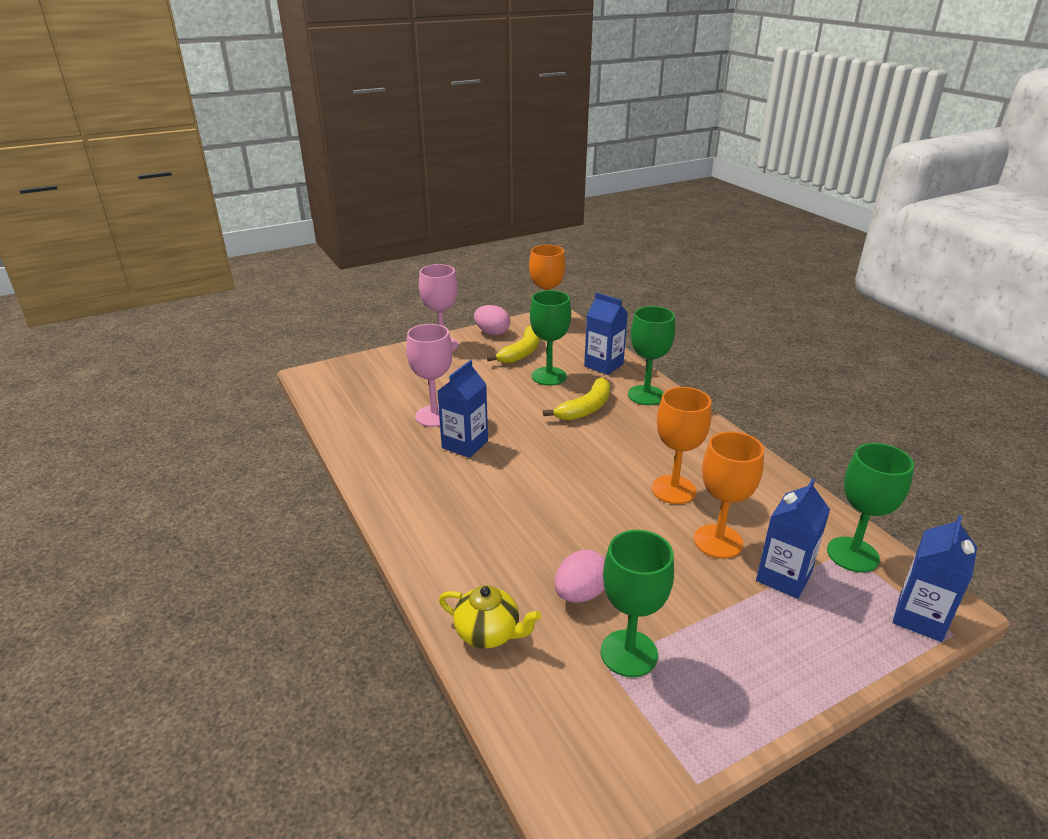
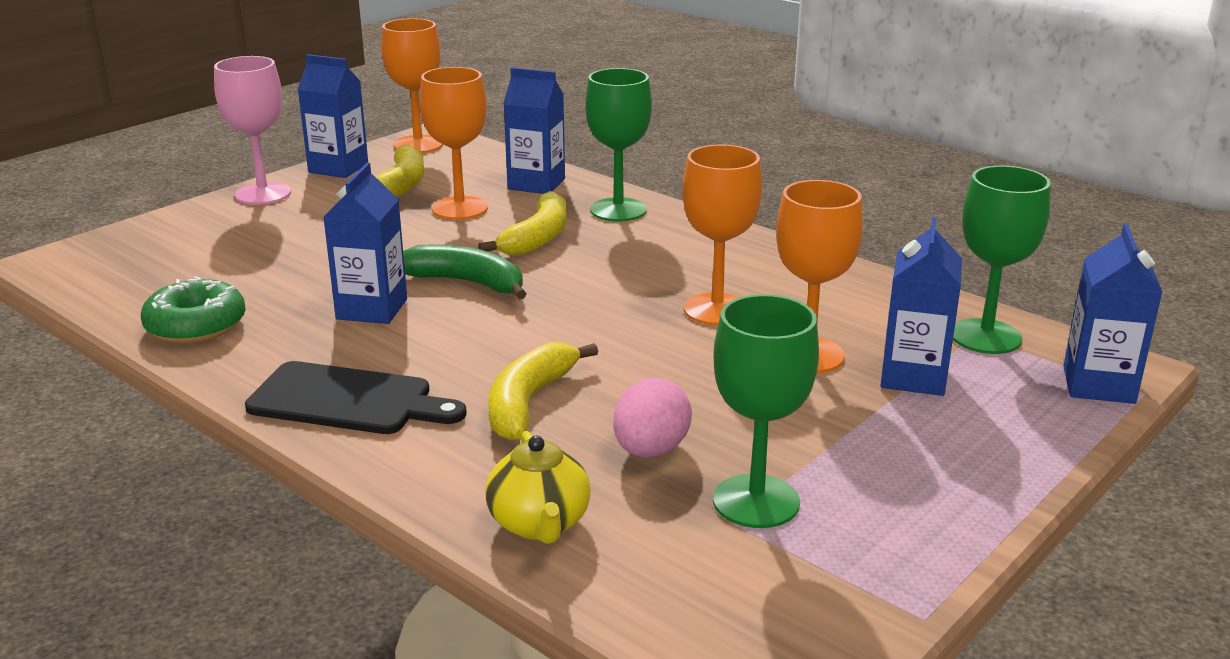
camera: 20 degrees left, 5 degrees down
(365, 436) = (196, 326): none -> green donut
(422, 510) = (347, 400): none -> black cutting board
(434, 416) = (300, 282): pink goblet -> none
(489, 633) = (540, 524): yellow teapot -> yellow teapot turned 75 degrees clockwise
(492, 333) = (338, 168): pink egg -> blue carton
(524, 537) = (529, 402): none -> yellow banana
(528, 435) = (467, 282): none -> green banana
(549, 376) = (460, 208): green goblet -> orange goblet

